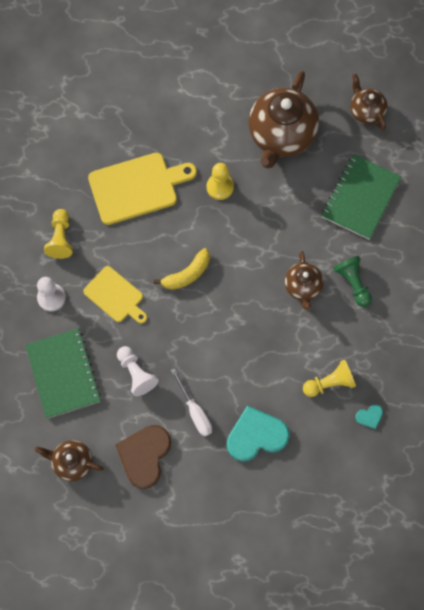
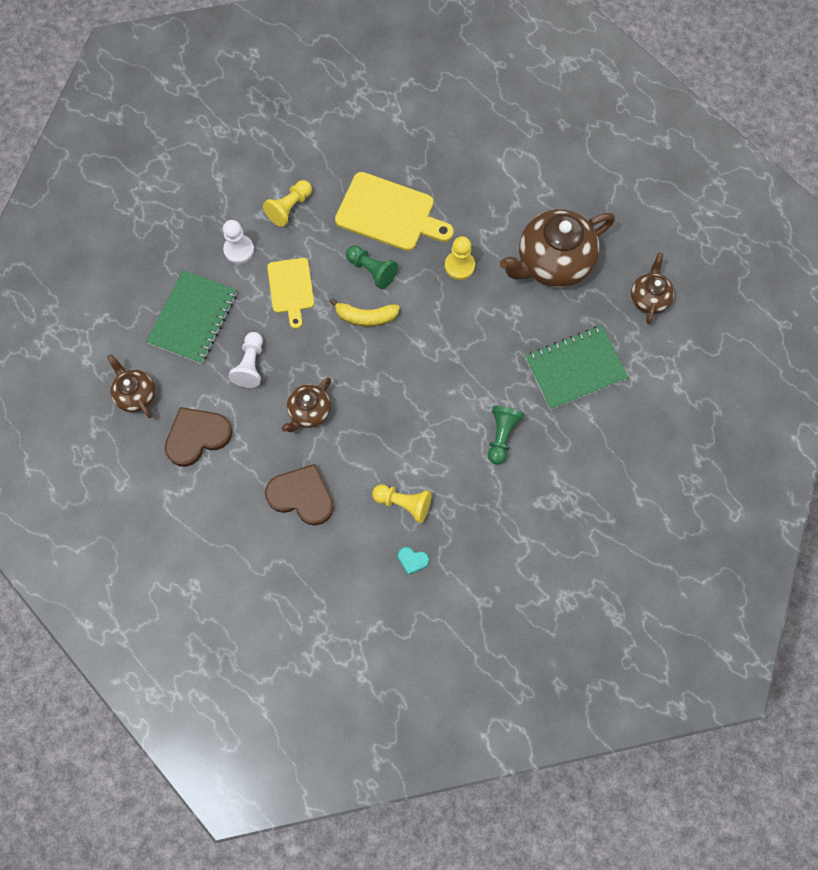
camera: 40 degrees right, 0 degrees up
(161, 238) = (372, 270): none -> green pawn
(195, 411) = (270, 434): white screwdriver -> none
(256, 435) = (302, 496): turquoise heart -> brown heart
(303, 287) = (454, 404): brown teapot -> brown teapot (309, 412)

